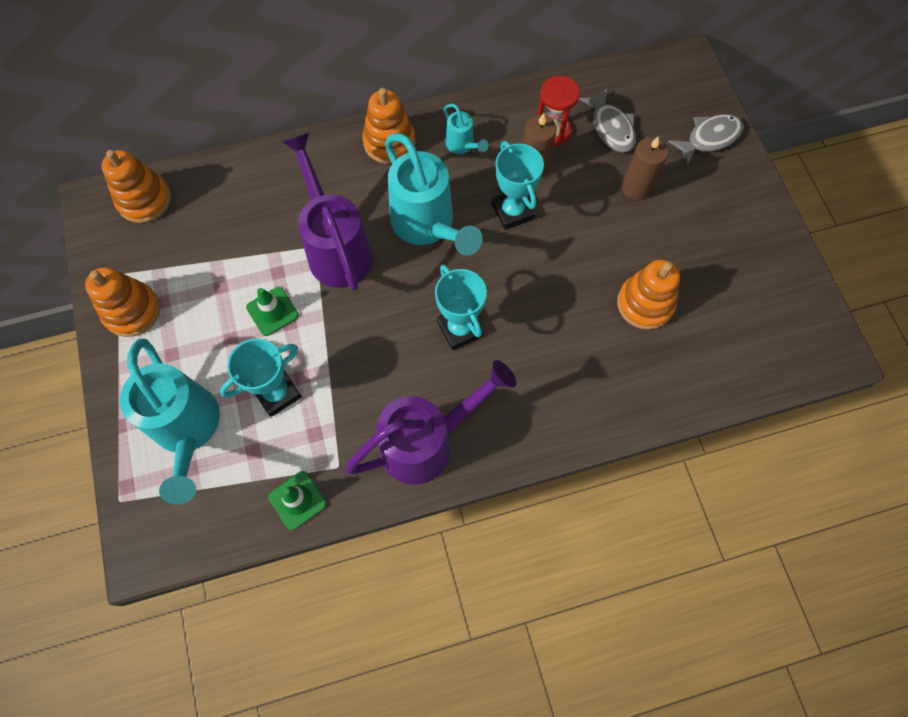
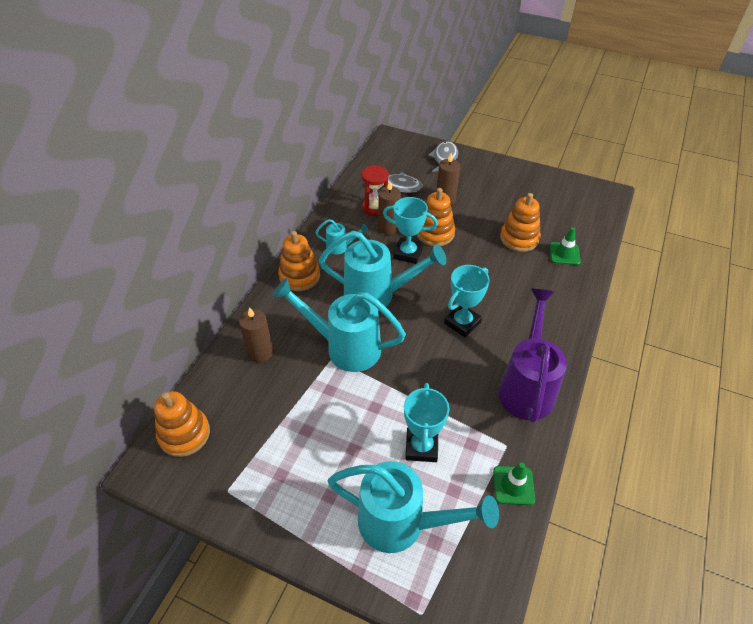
camera: 50 degrees left, 20 degrees down
(132, 311) = (267, 500): orange stacking toy -> orange stacking toy (435, 233)
(271, 185) = (260, 352): none -> brown candle
(272, 311) = (356, 411): green traffic cone -> green traffic cone (564, 254)
(336, 248) = (345, 347): purple watering can -> turquoise watering can
(460, 328) = (462, 323): turquoise trophy -> turquoise trophy turned 60 degrees counterclockwise

